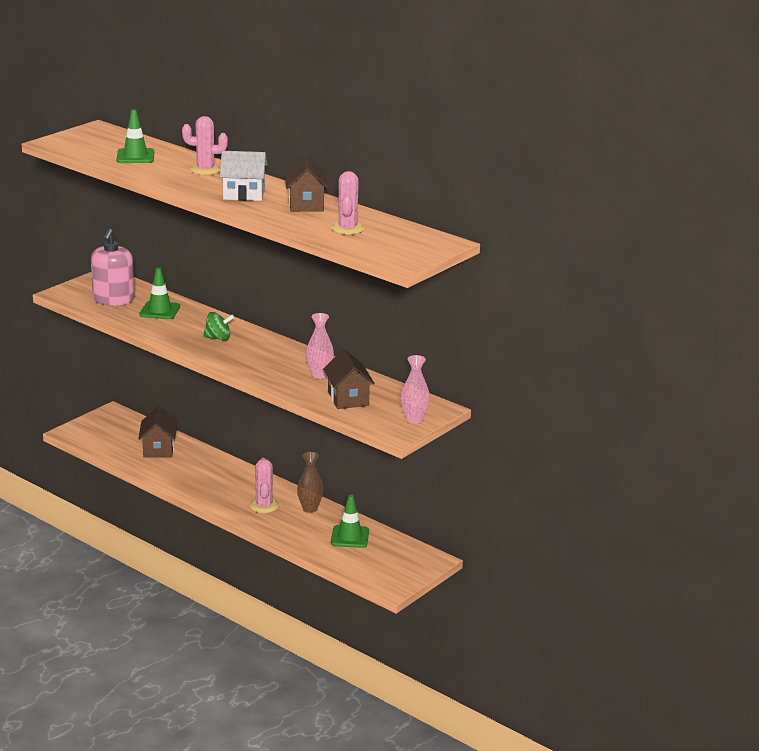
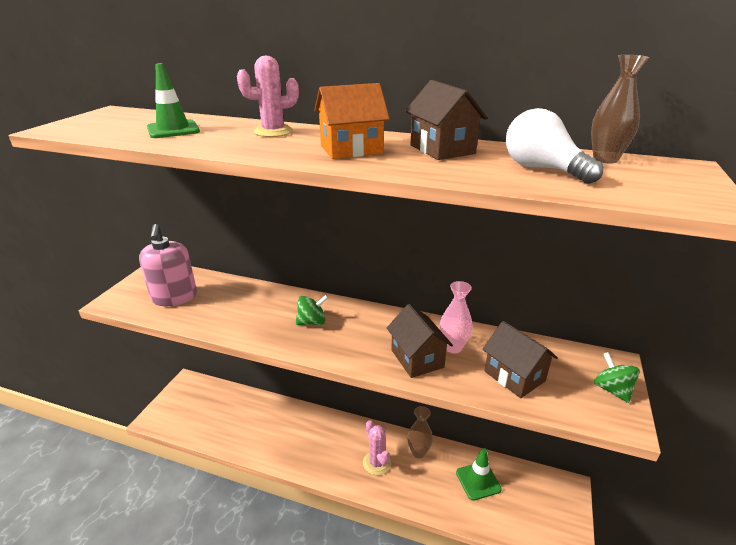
camera: 20 degrees left, 5 degrees up
(158, 449) = (245, 416): brown house -> brown house (417, 358)
(159, 311) = (230, 300): green traffic cone -> none
(244, 194) = (351, 149): white house -> orange house
(347, 228) = (542, 169): pink cactus -> white light bulb
(403, 229) = (605, 159): none -> brown vase
(414, 419) = (612, 389): pink vase -> green spinning top

